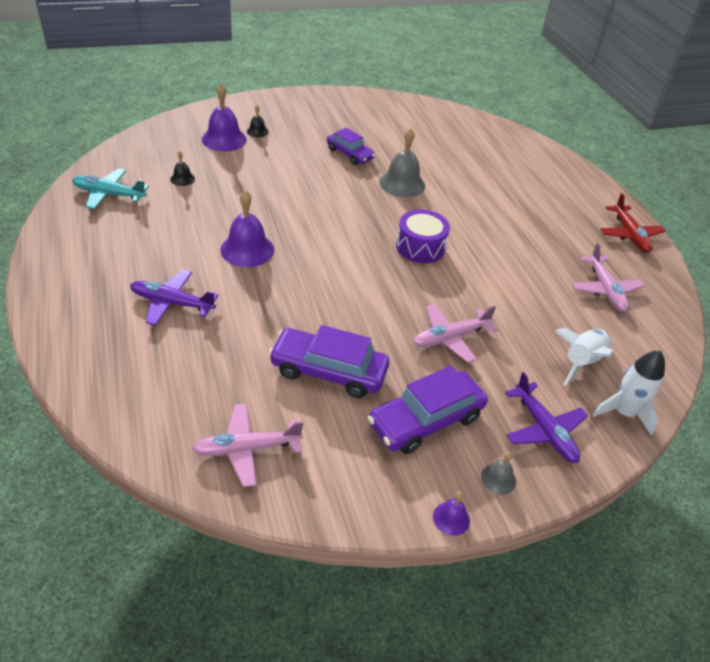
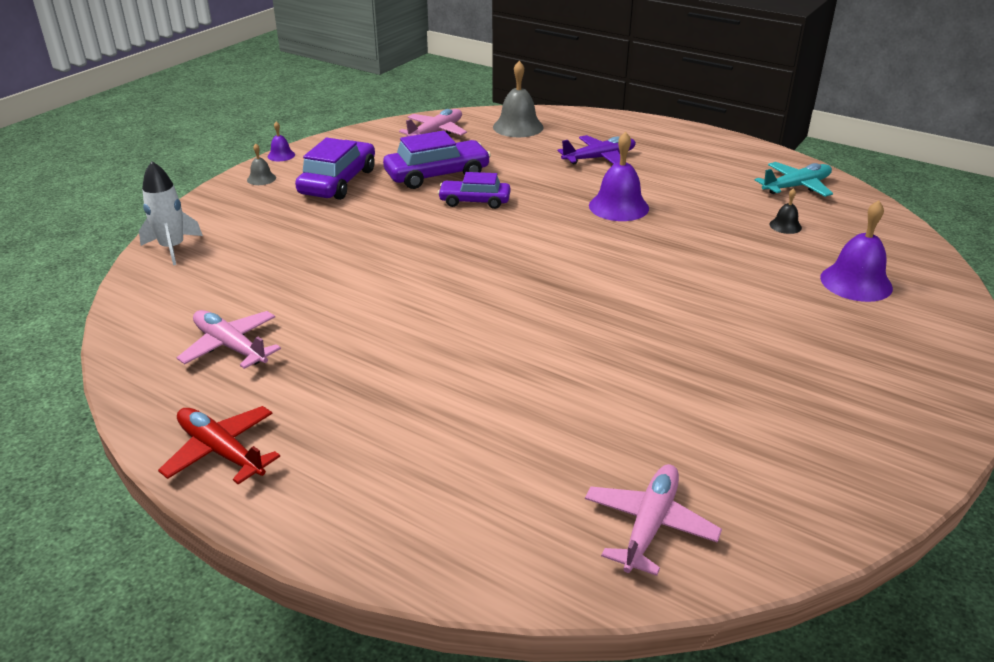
camera: 145 degrees right, 10 degrees down
(257, 131) = (856, 313): black bell -> none
(350, 154) = (716, 349): purple car -> purple car (474, 201)
(402, 183) = (598, 346): grey bell -> grey bell (518, 127)
(420, 247) = (479, 285): purple drum -> none
(450, 337) = (367, 230): pink plane -> pink plane (649, 526)
(543, 429) = (241, 212): purple plane -> none
(581, 362) = (229, 266): white rocket -> none

